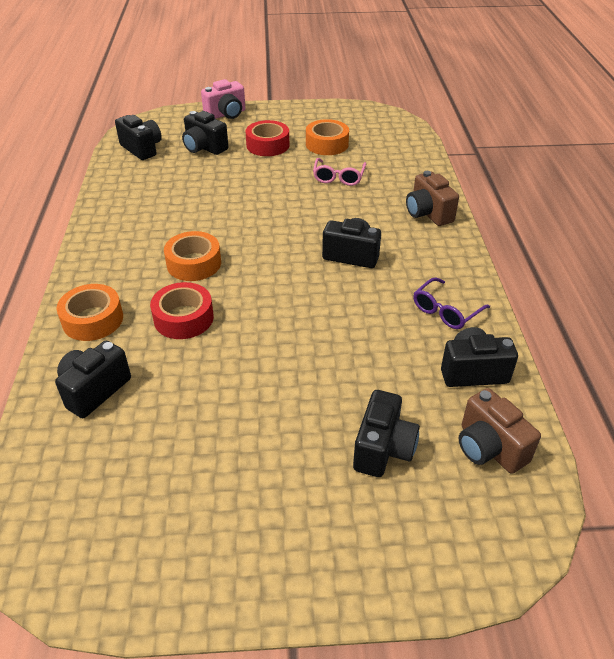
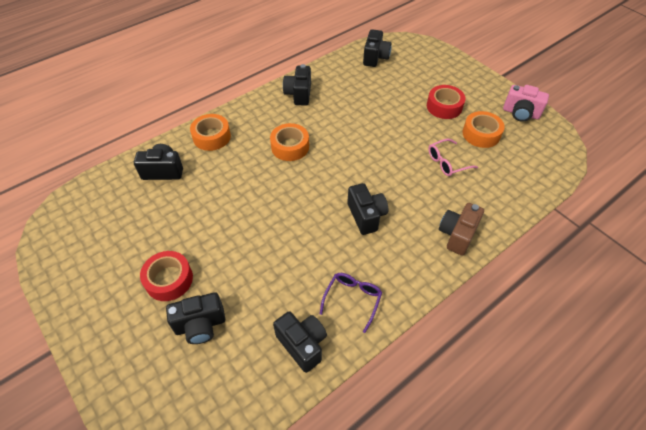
camera: 55 degrees right, 10 degrees up
(183, 318) = (241, 171): red tape -> red tape (169, 279)
(204, 148) = (406, 81): black camera -> black camera (299, 94)
(226, 114) = (456, 67): pink camera -> pink camera (520, 113)
(445, 311) = (352, 299): purple glasses -> purple glasses turned 105 degrees clockwise
(489, 448) = (237, 386): brown camera -> none

